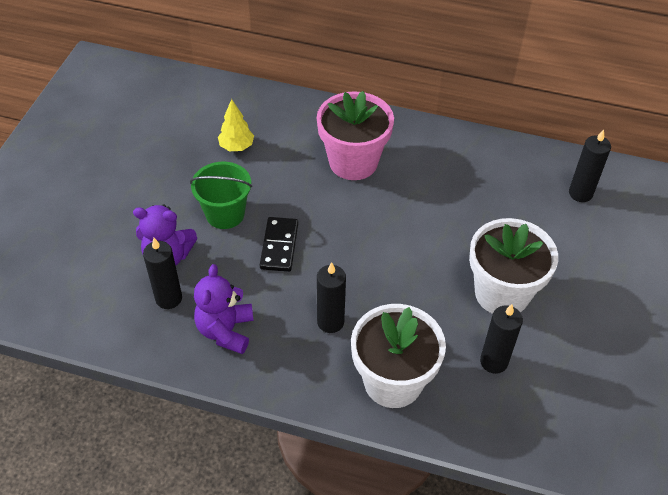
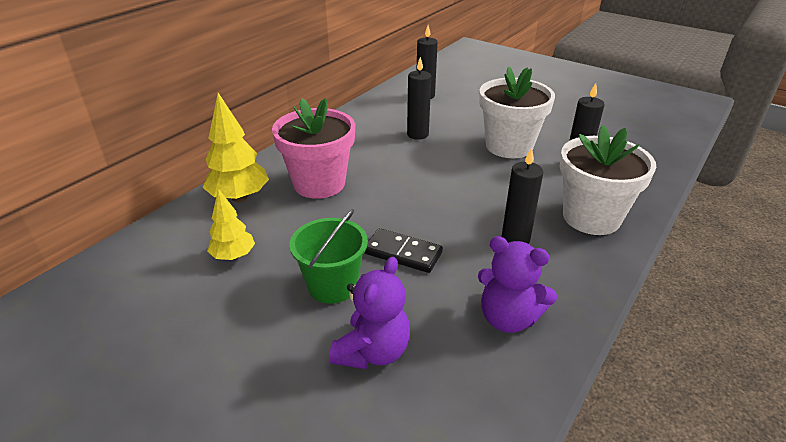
camera: 70 degrees left, 15 degrees down
(168, 298) = (443, 363): black candle -> black candle (417, 134)
(309, 120) = (239, 197): none -> yellow tree

